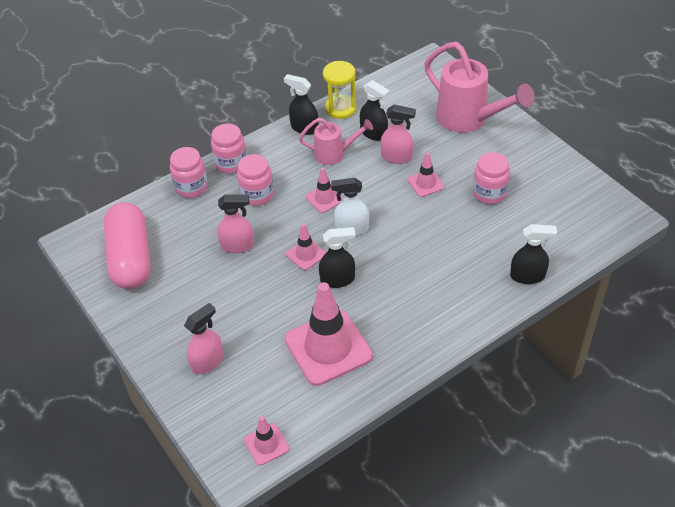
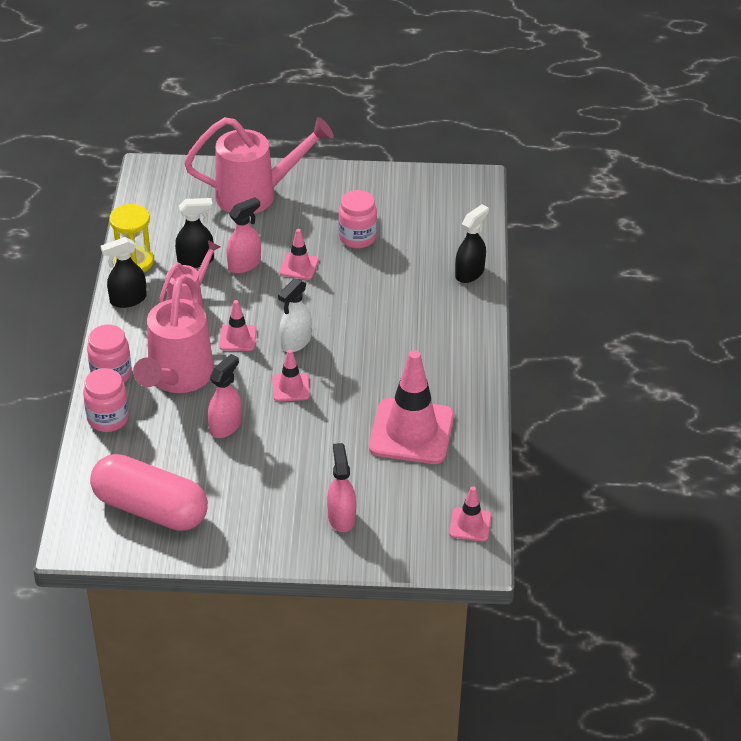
camera: 55 degrees left, 5 degrees down
(257, 195) = (177, 379): pink jar -> pink watering can
(338, 280) = (344, 384): black spray bottle -> none

